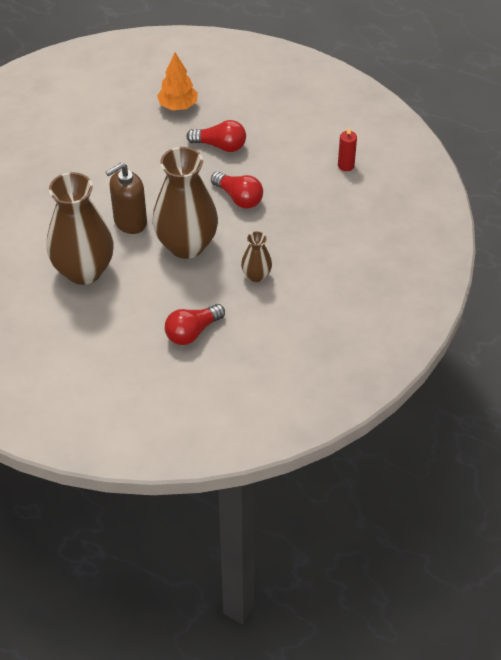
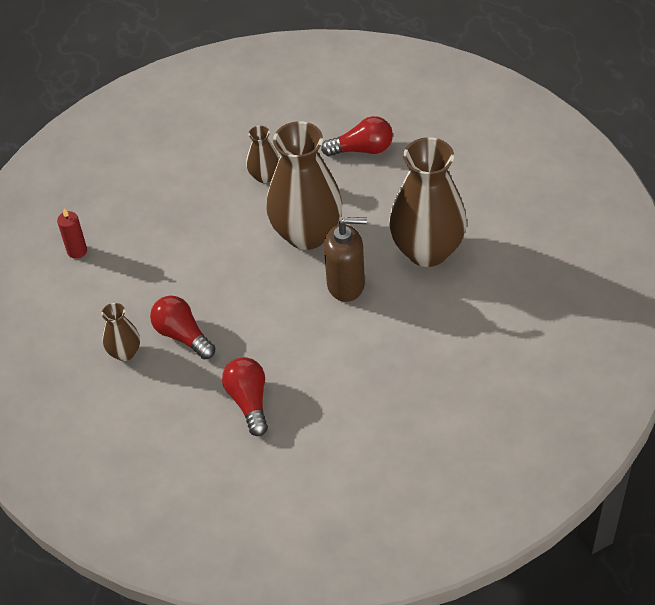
camera: 145 degrees left, 0 degrees up
(178, 106) = (186, 416): orange tree -> none
(239, 198) = (215, 262): red light bulb -> red light bulb (249, 401)
(250, 122) = (125, 352): none -> brown vase

